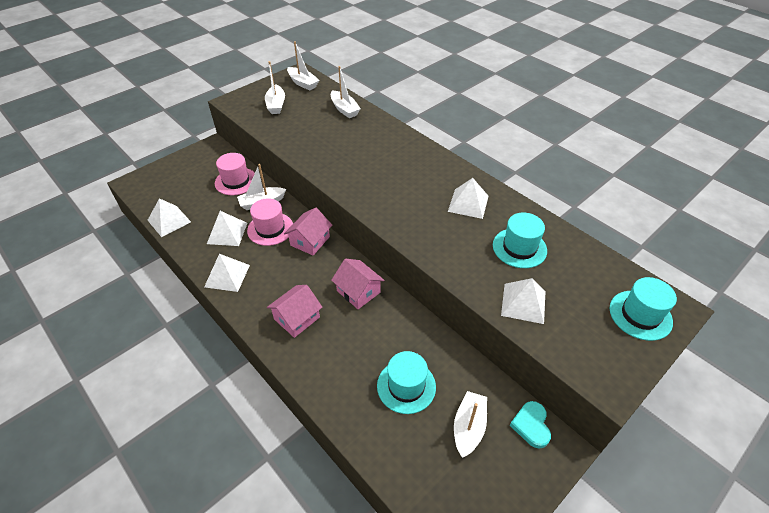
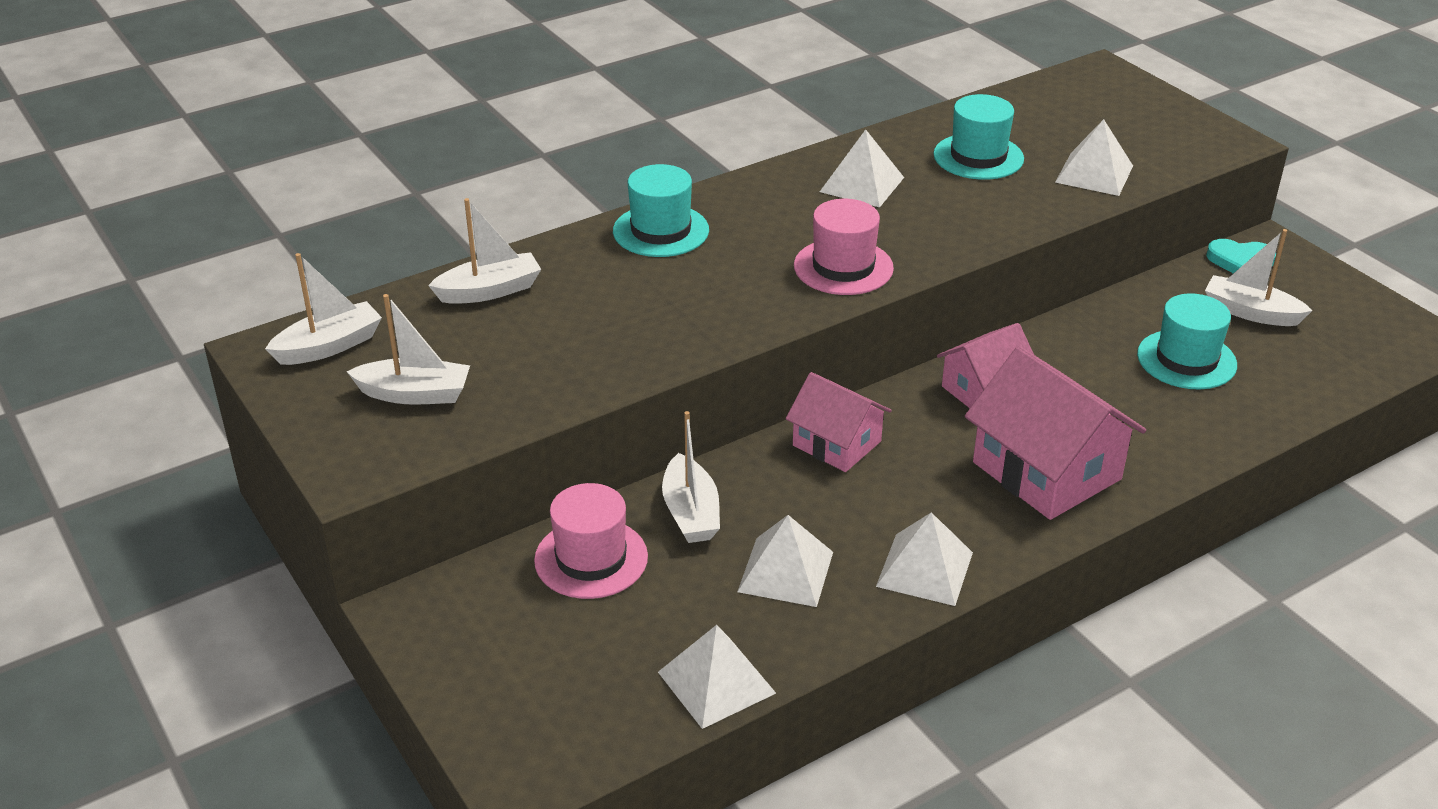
camera: 80 degrees left, 10 degrees down
(270, 229) = (786, 501): pink hat -> pink hat (843, 267)
(297, 318) = (1046, 470): pink house -> pink house, size x1.62
(640, 315) = (1114, 95): turquoise hat -> turquoise hat (661, 231)

